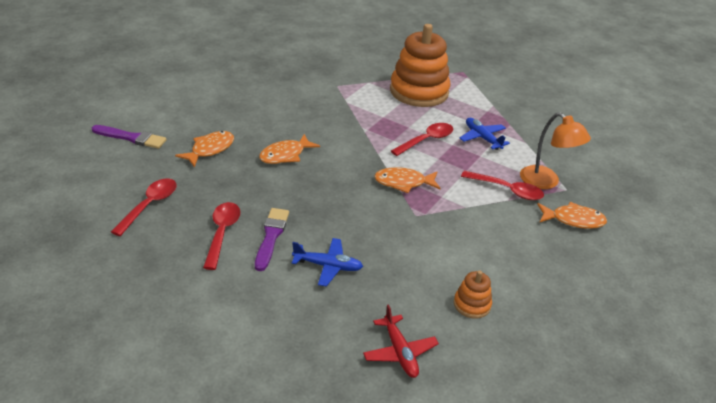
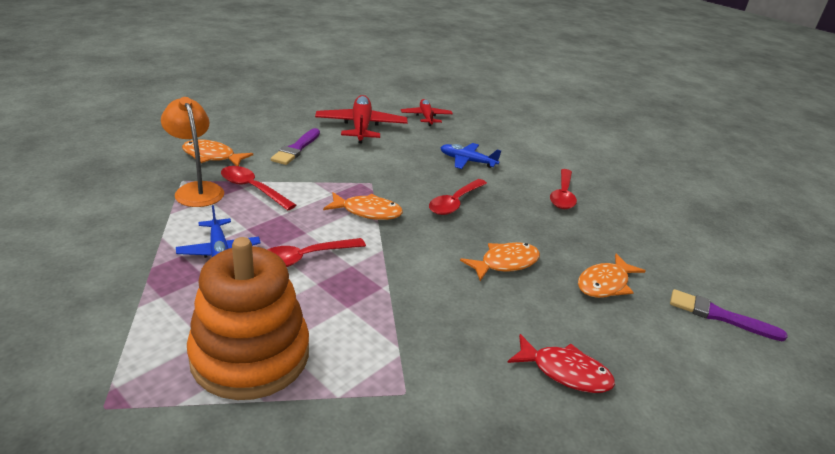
camera: 170 degrees left, 5 degrees down
(149, 205) = (643, 228): red spoon -> red spoon (455, 203)
(253, 100) = (565, 372): none -> red fish
(271, 236) = (516, 186): purple brush -> purple brush (296, 149)
(472, 304) = (361, 127): orange stacking toy -> red plane

